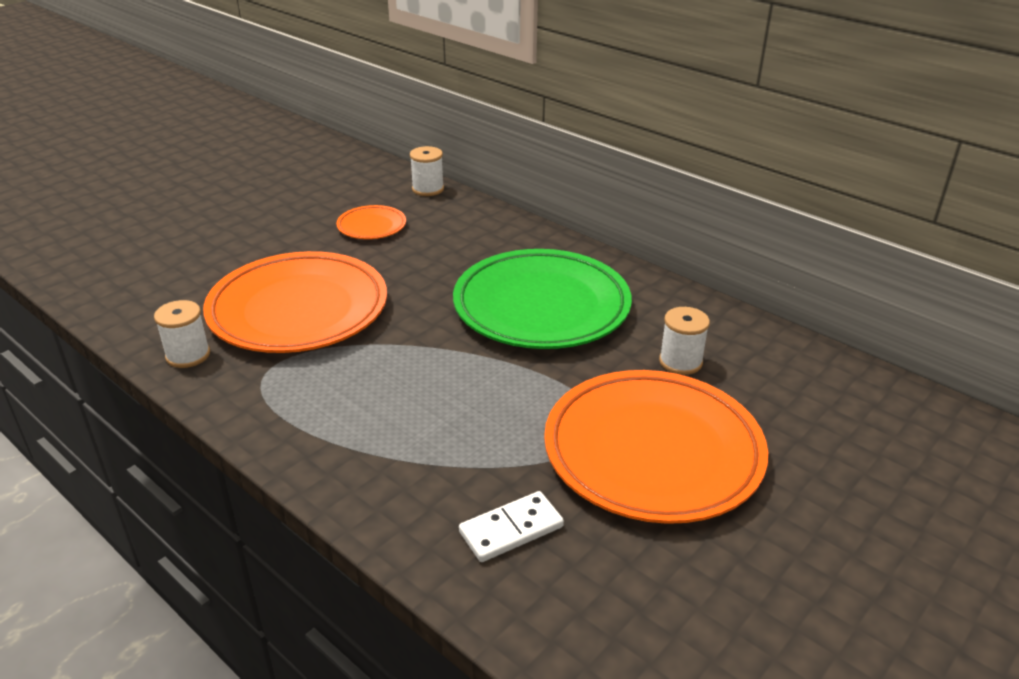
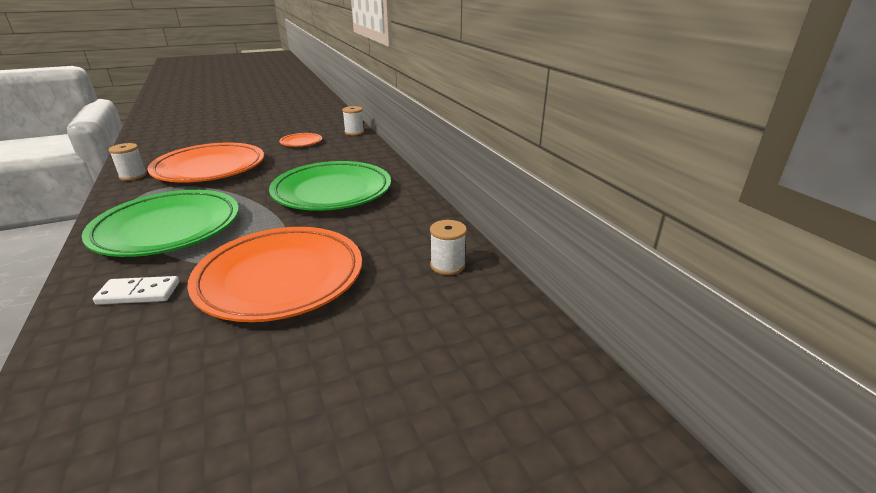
camera: 25 degrees right, 5 degrees down
(399, 429) = (168, 229): none -> green plate
(680, 362) = (372, 236): white spool -> white spool (447, 265)

